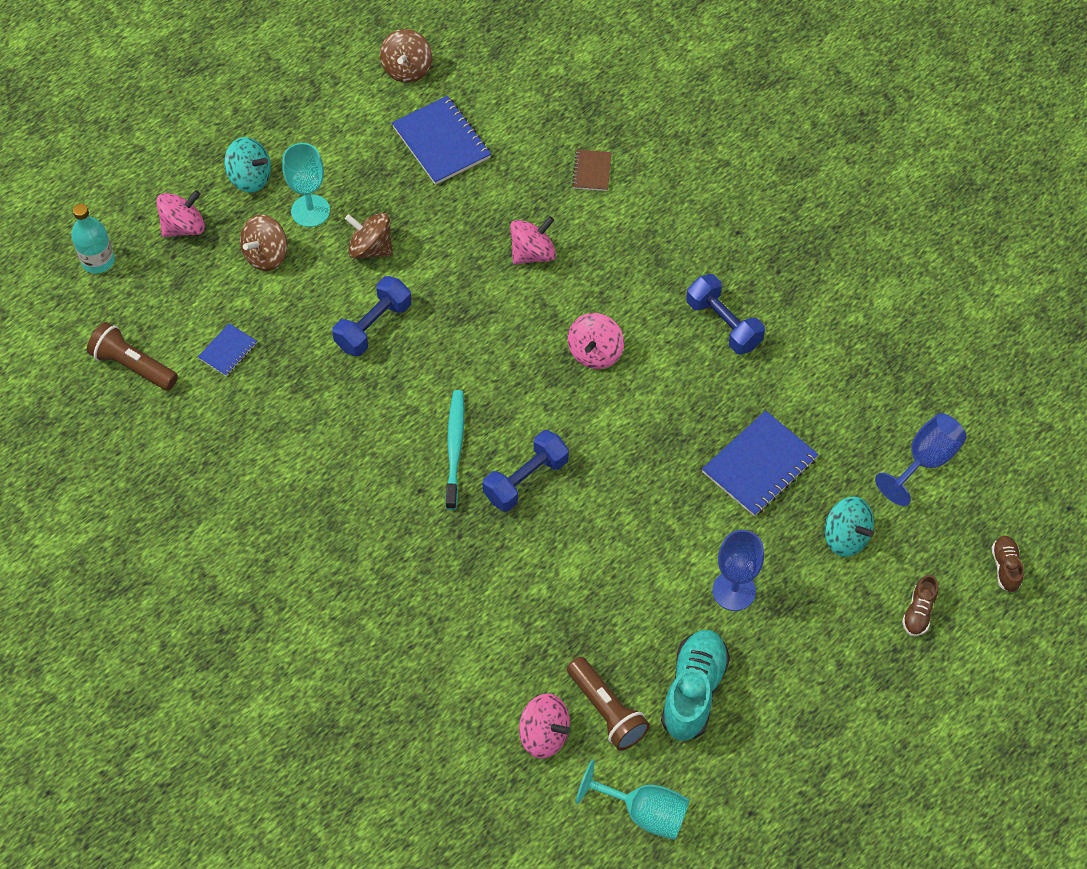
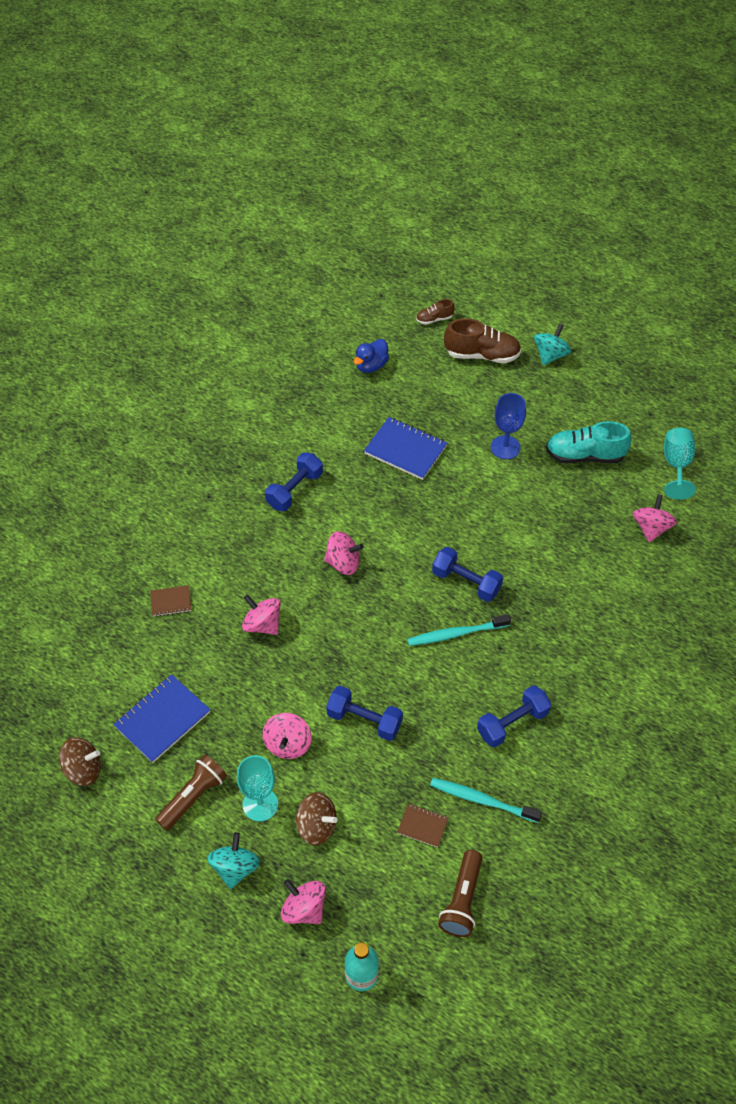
camera: 105 degrees left, 5 degrees down
(228, 351) = (422, 826): blue notebook -> brown notebook
(234, 415) = (482, 800): none -> turquoise toothbrush
(315, 473) = (512, 723): none -> blue dumbbell
(371, 248) = (288, 744): brown spinning top -> pink spinning top
(607, 711) = (619, 498): brown flashlight -> brown flashlight (193, 797)
(845, 537) = (443, 397): turquoise spinning top -> turquoise spinning top (550, 355)
(918, 612) = (482, 355): brown shoe -> brown shoe, size x1.92
(925, 461) = (371, 365): blue goblet -> blue duck

